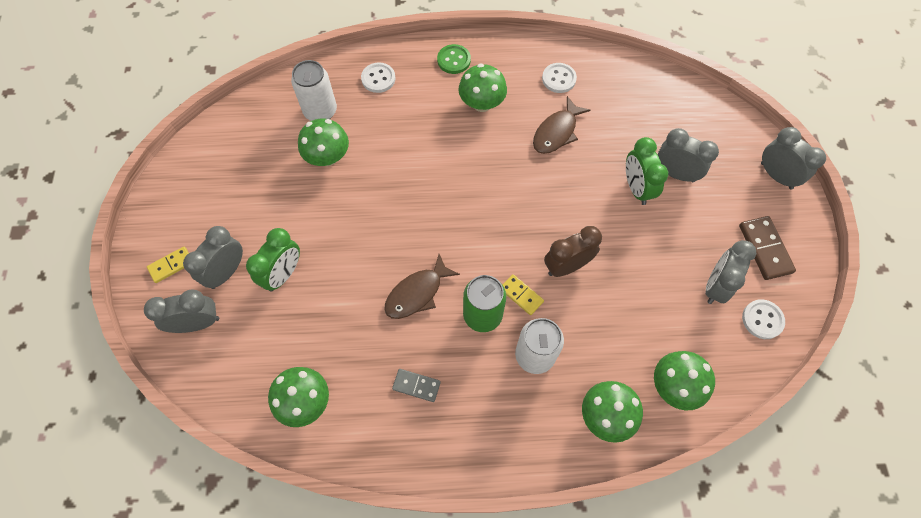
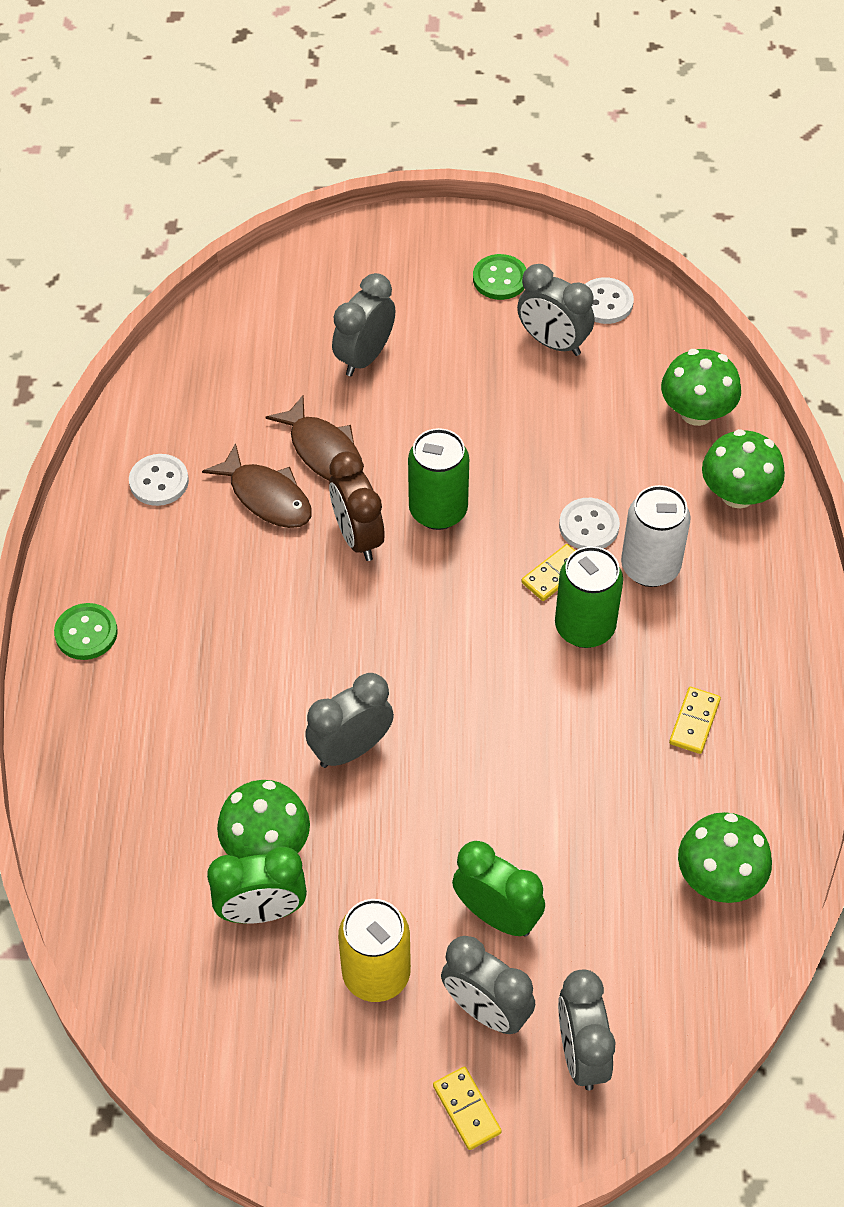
camera: 85 degrees left, 10 degrees down
(251, 216) = (376, 974): none -> yellow can
(320, 111) = (162, 857): white can -> none
(378, 78) = (104, 757): white button -> white button (589, 526)
(416, 385) = (694, 722): grey domino -> yellow domino
(417, 293) = (544, 714): brown fish -> brown fish (323, 451)
(482, 103) = (190, 597): green mushroom -> none
(561, 224) = (438, 511): none -> green can
(566, 266) = (510, 512): brown clock -> brown clock (357, 537)
(636, 188) = (385, 408): green clock -> green clock (262, 911)
(765, 249) = (500, 279): brown domino -> green button
(776, 176) = (383, 243): grey clock -> grey clock (351, 749)

